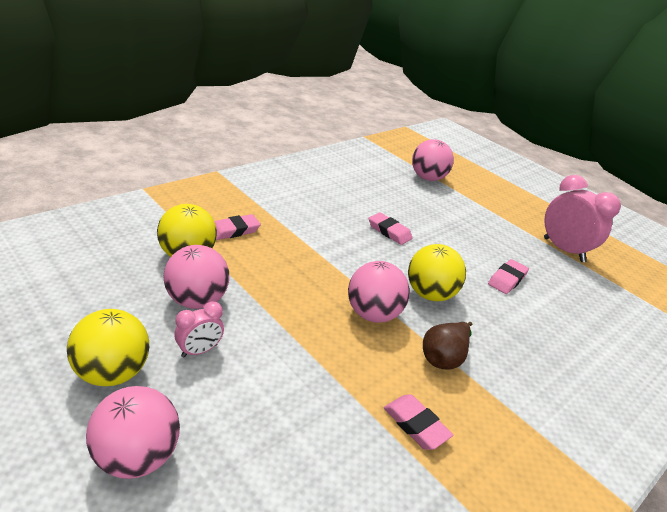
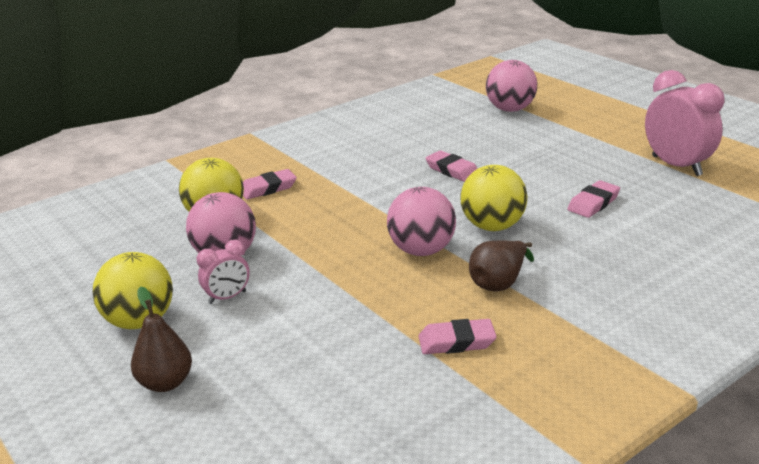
camera: 10 degrees right, 5 degrees down
(137, 457) = (165, 383): pink ball -> brown pear
(415, 425) = (456, 342): pink eraser -> pink eraser turned 60 degrees counterclockwise

